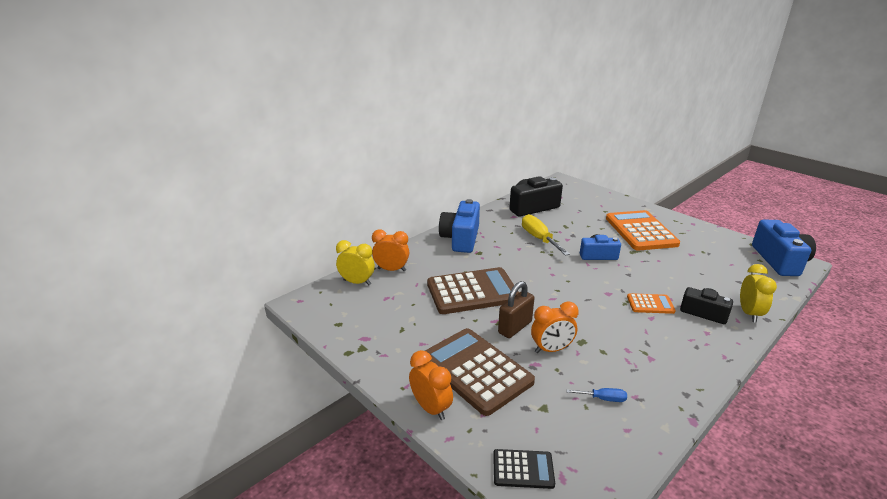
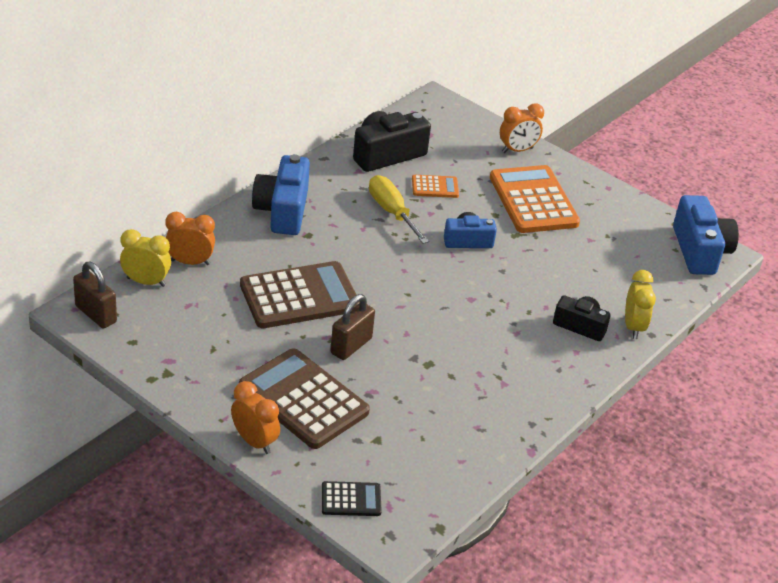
camera: 10 degrees left, 10 degrees up
(314, 304) = (96, 314): none -> brown padlock
(551, 349) = (392, 374): orange clock -> orange clock (517, 150)
(603, 399) = (442, 429): blue screwdriver -> none
(650, 304) = (519, 314): orange calculator -> orange calculator (435, 187)

